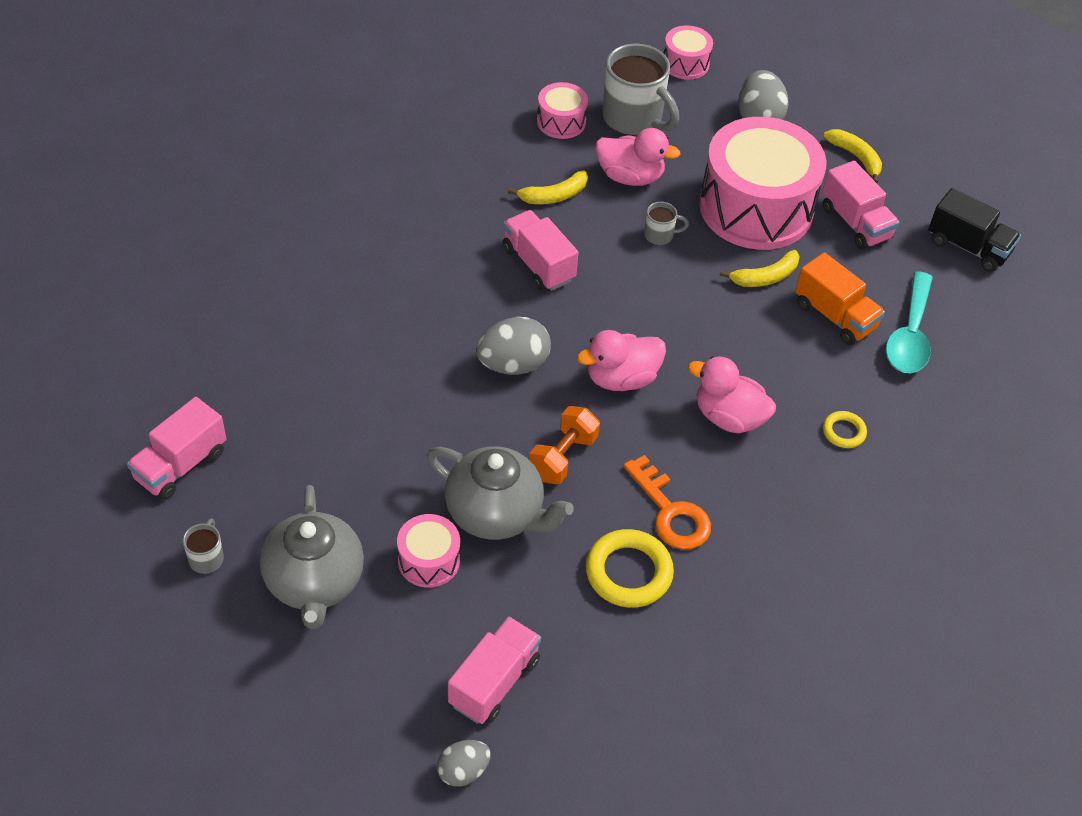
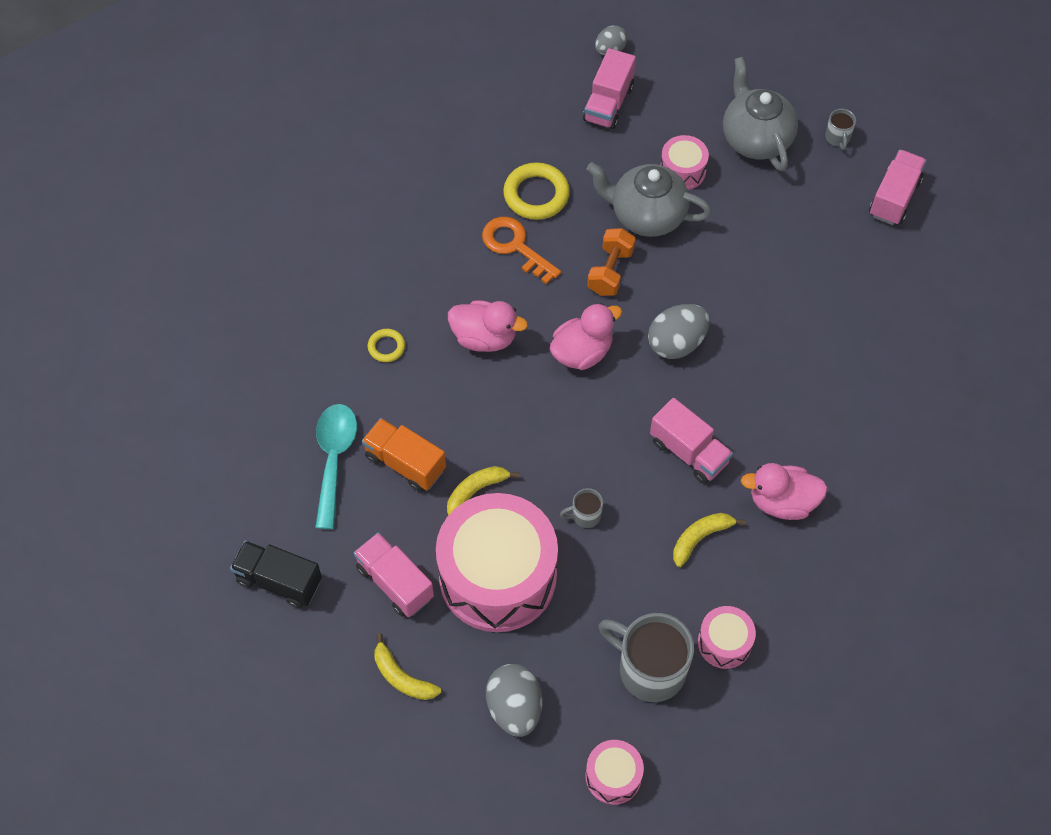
camera: 170 degrees right, 10 degrees up
(630, 177) = (632, 584): pink duck -> pink duck (782, 502)

